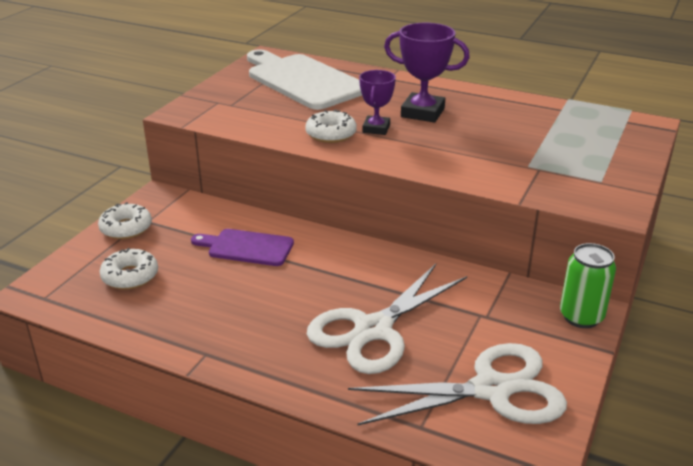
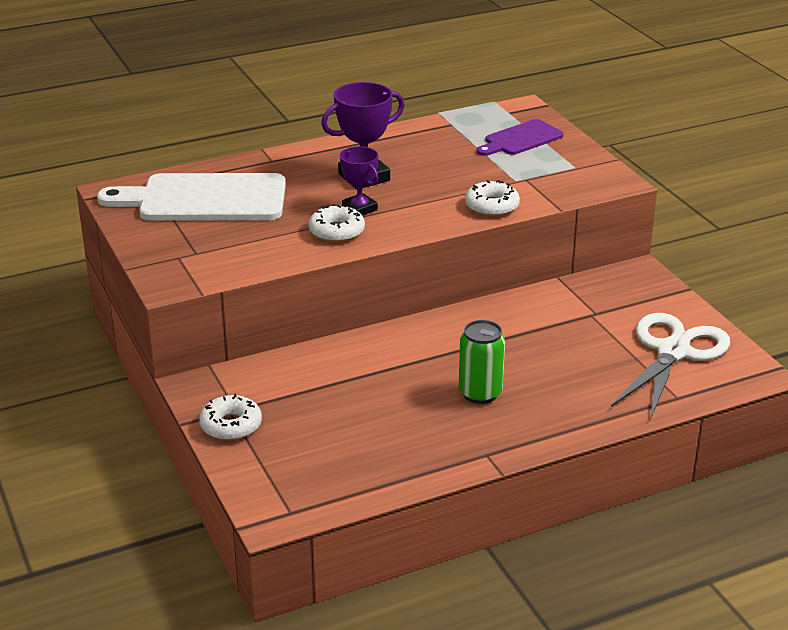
camera: 50 degrees left, 0 degrees up
(130, 276) = (320, 452): white donut -> white donut (491, 206)
(247, 247) = (360, 374): purple cutting board -> purple cutting board (521, 139)
(373, 330) = (552, 367): white scissors -> none
(581, 317) = (642, 278): green can -> green can (480, 393)

